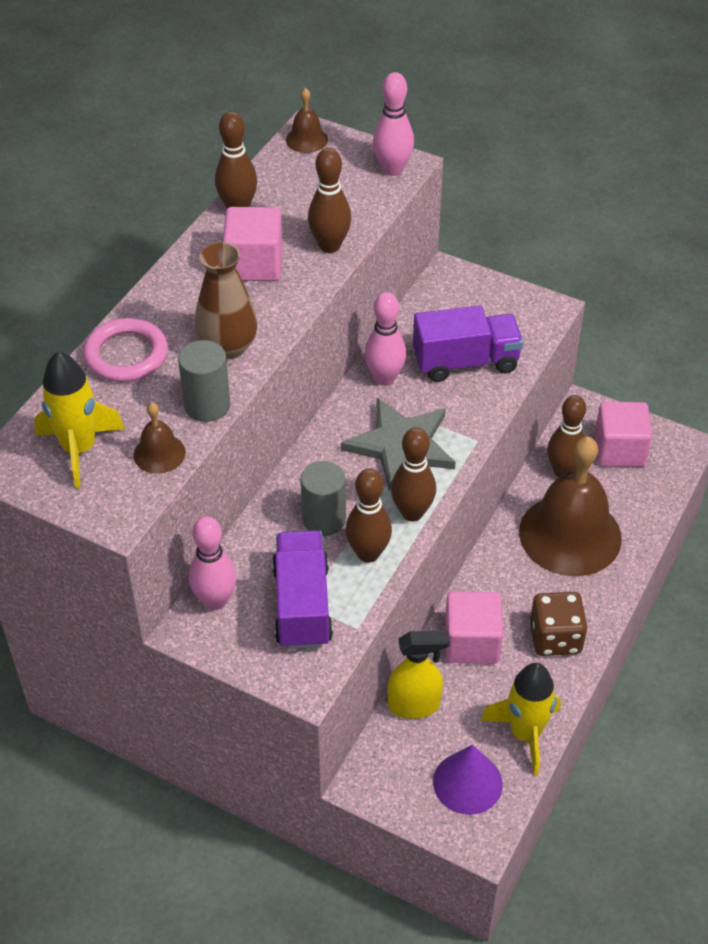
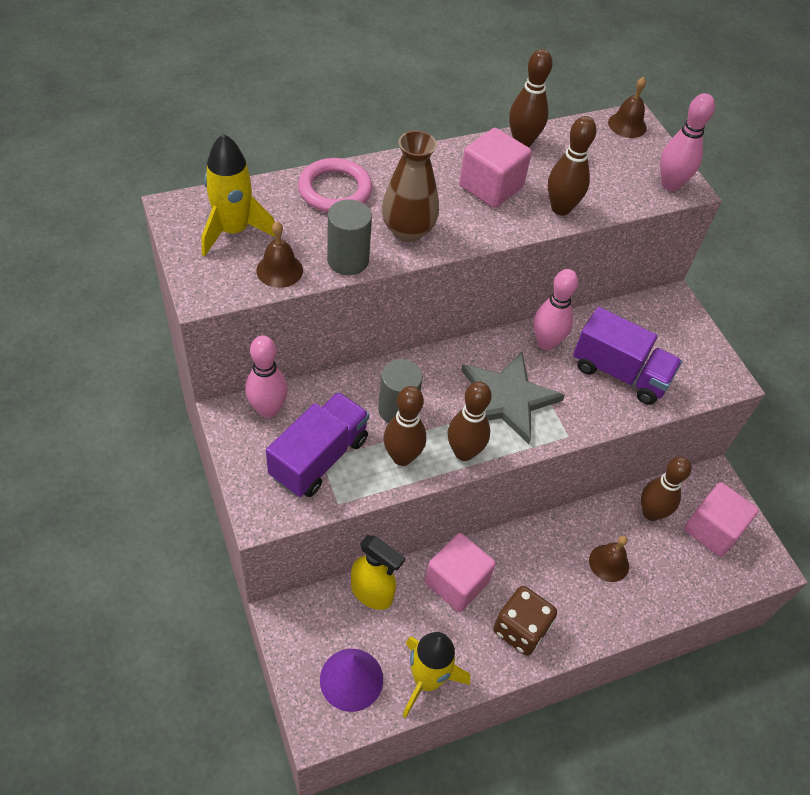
camera: 35 degrees right, 5 degrees up
(570, 534) = (609, 563): brown bell -> brown bell, size x0.42

